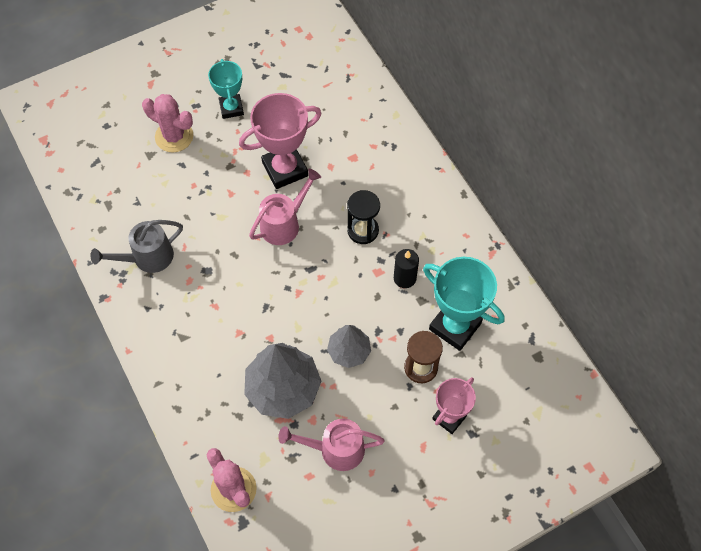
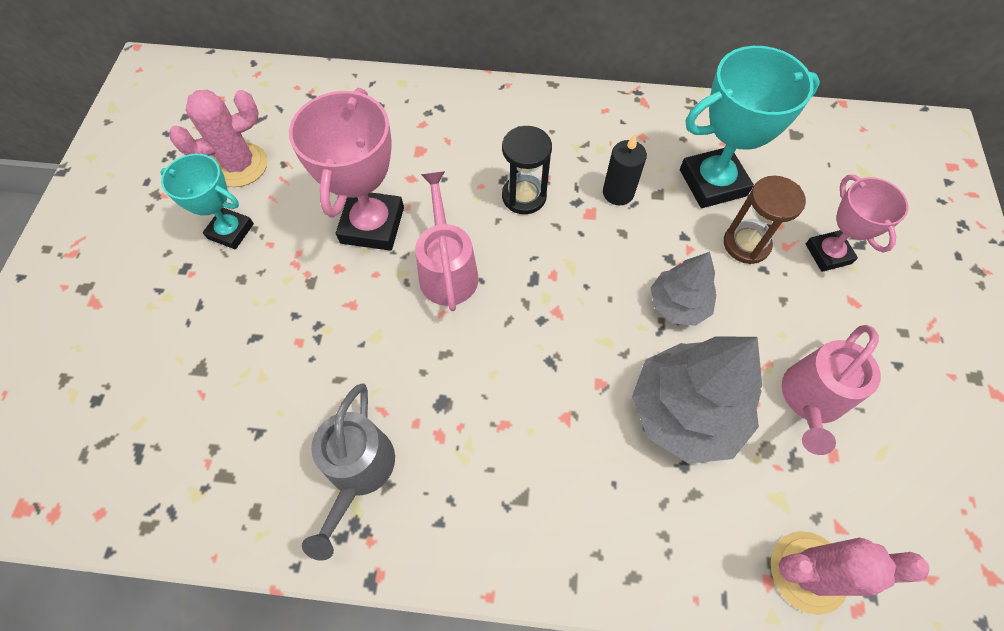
camera: 55 degrees left, 0 degrees up
(174, 136) = (203, 321): pink cactus -> pink cactus (240, 165)

